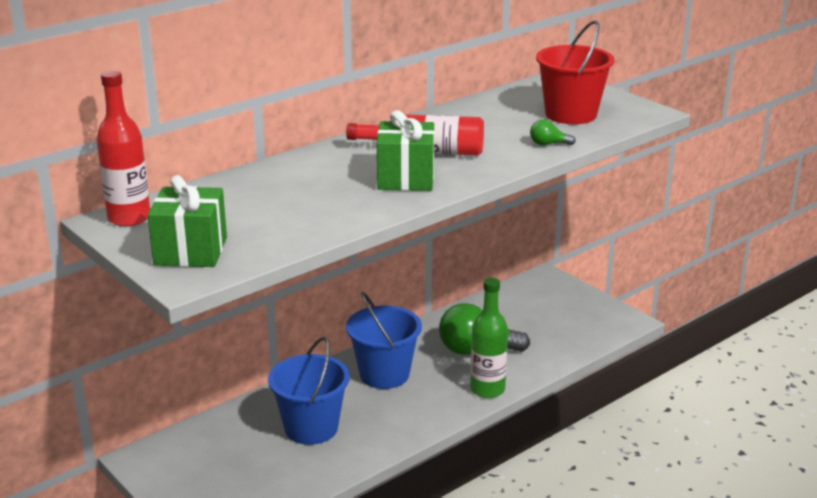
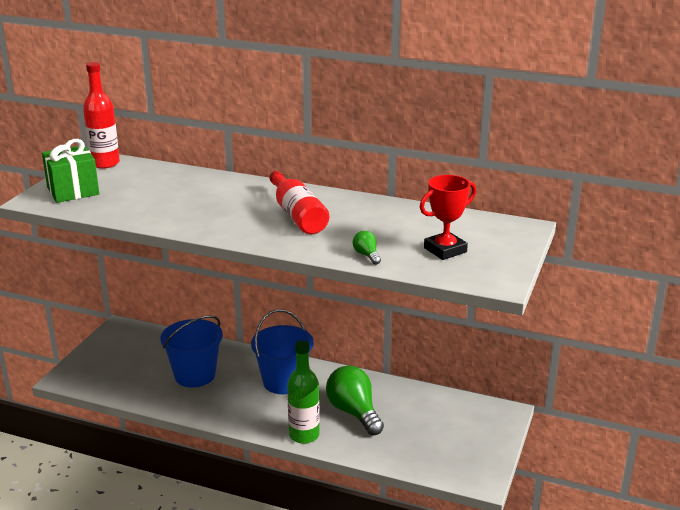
camera: 60 degrees right, 0 degrees up
(405, 178) = (241, 221): green gift -> none
(571, 114) = (445, 250): red bucket -> red trophy

